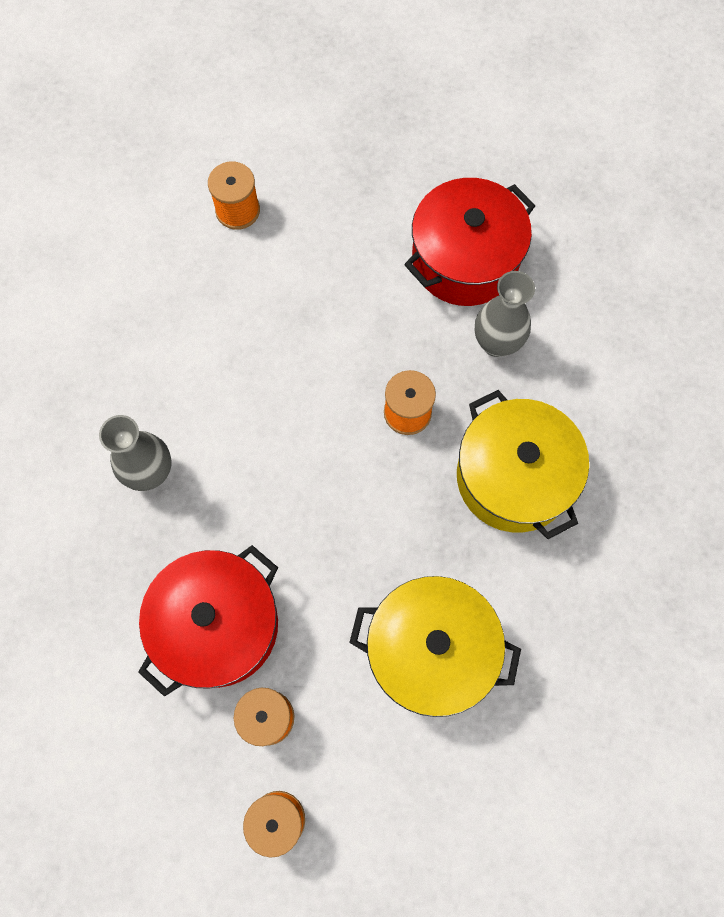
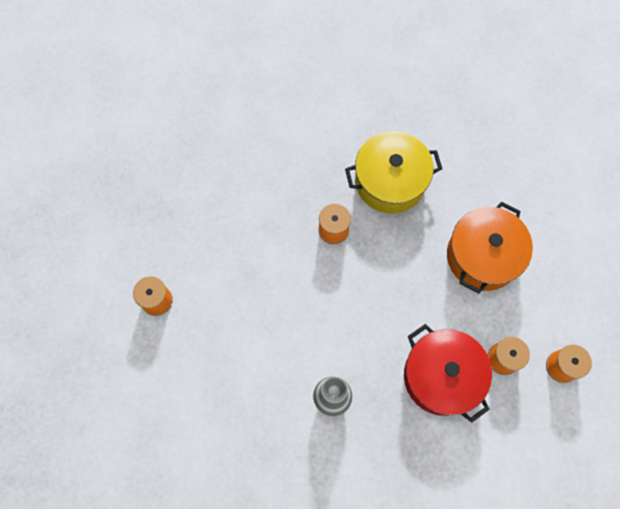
camera: 75 degrees left, 0 degrees up
(431, 650) = (482, 256): yellow pot -> orange pot
(465, 259) = (240, 168): red pot -> none
(496, 343) = (302, 166): grey vase -> none

